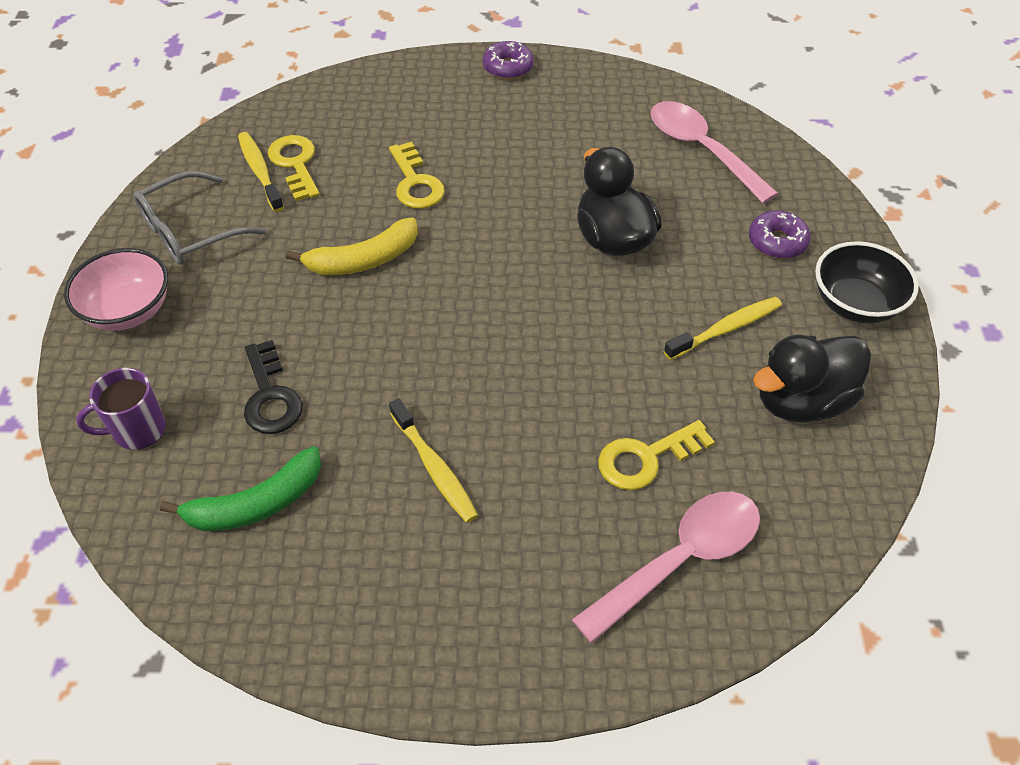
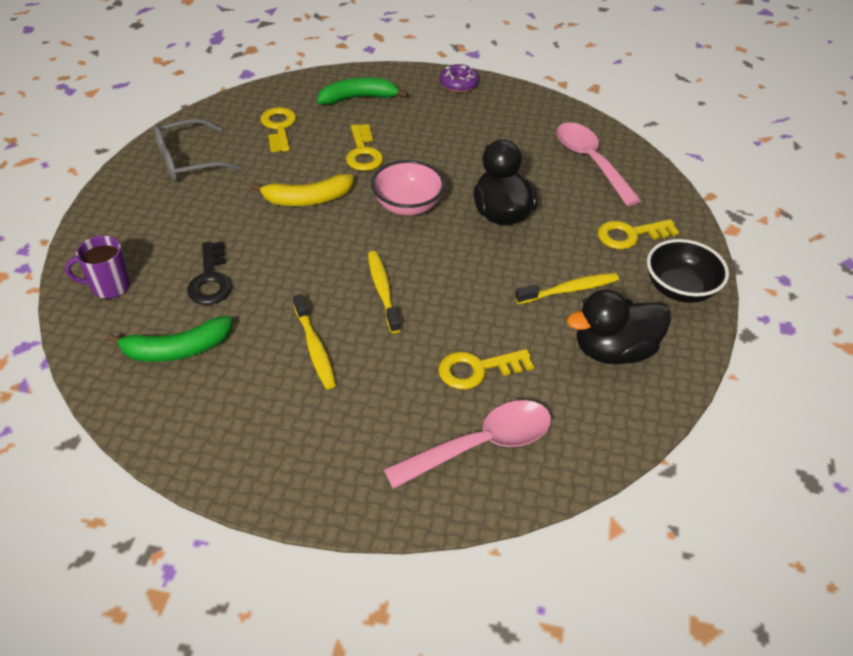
camera: 10 degrees right, 5 degrees down
(128, 311) = (128, 206): pink bowl -> pink bowl (407, 205)
(260, 171) = (252, 128): yellow toothbrush -> yellow toothbrush (383, 290)
(387, 106) = (358, 98): none -> green banana
(777, 242) = (630, 235): purple donut -> yellow key

